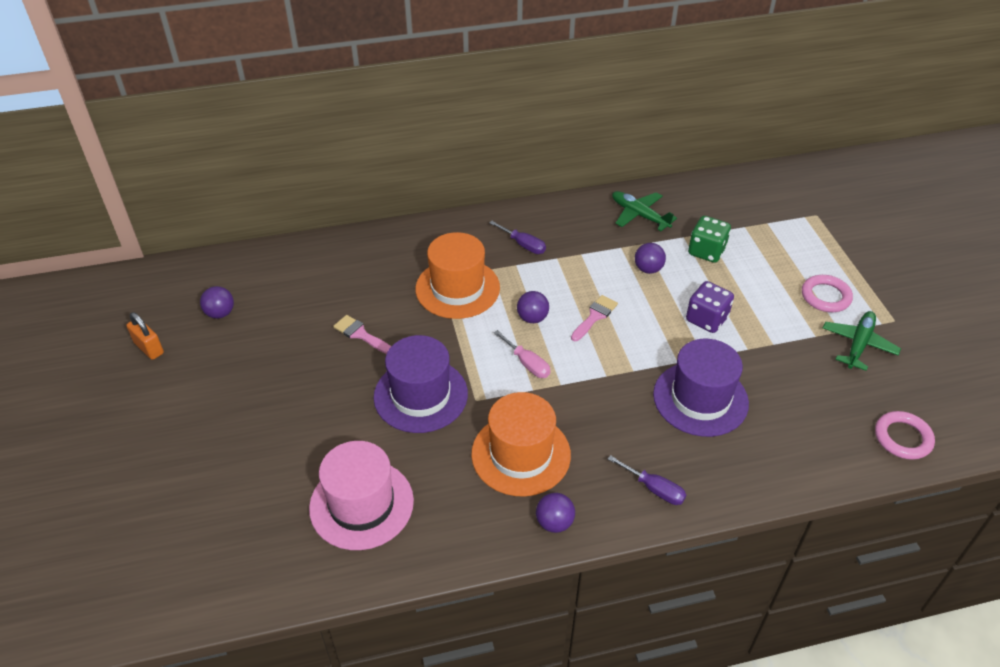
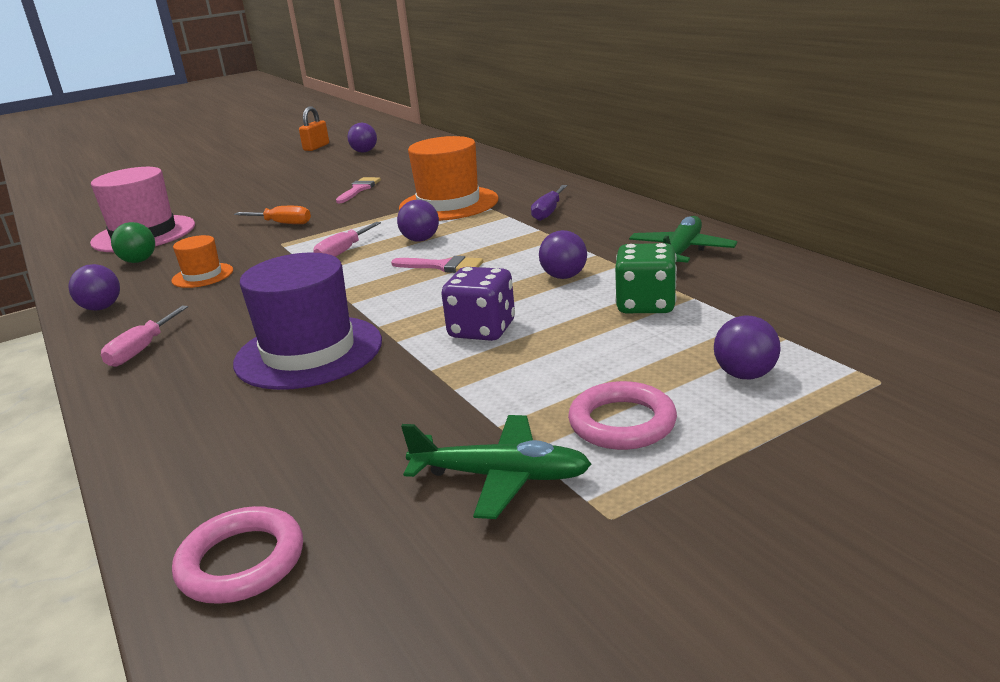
camera: 75 degrees right, 20 degrees down
(420, 395) = (282, 223): purple hat -> orange screwdriver
(448, 503) = (139, 261): none -> green ball
(521, 454) = (202, 275): orange hat -> orange hat, size x0.51
(654, 489) = (141, 350): purple screwdriver -> pink screwdriver
(797, 247) = (745, 375): none -> purple ball

